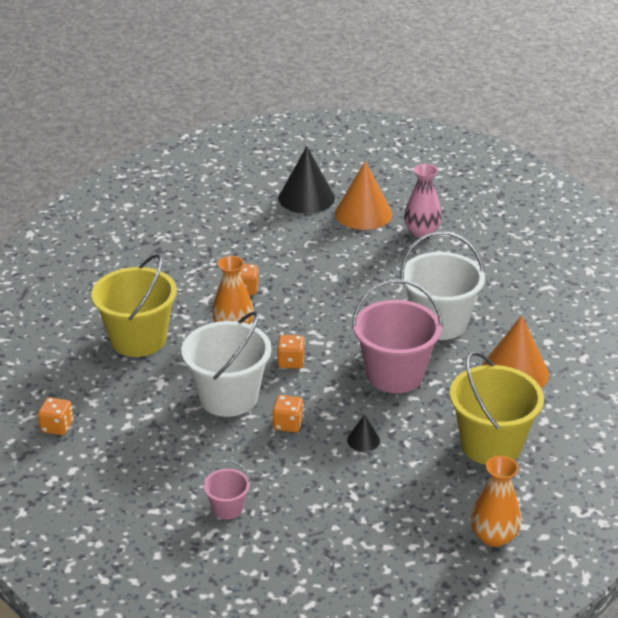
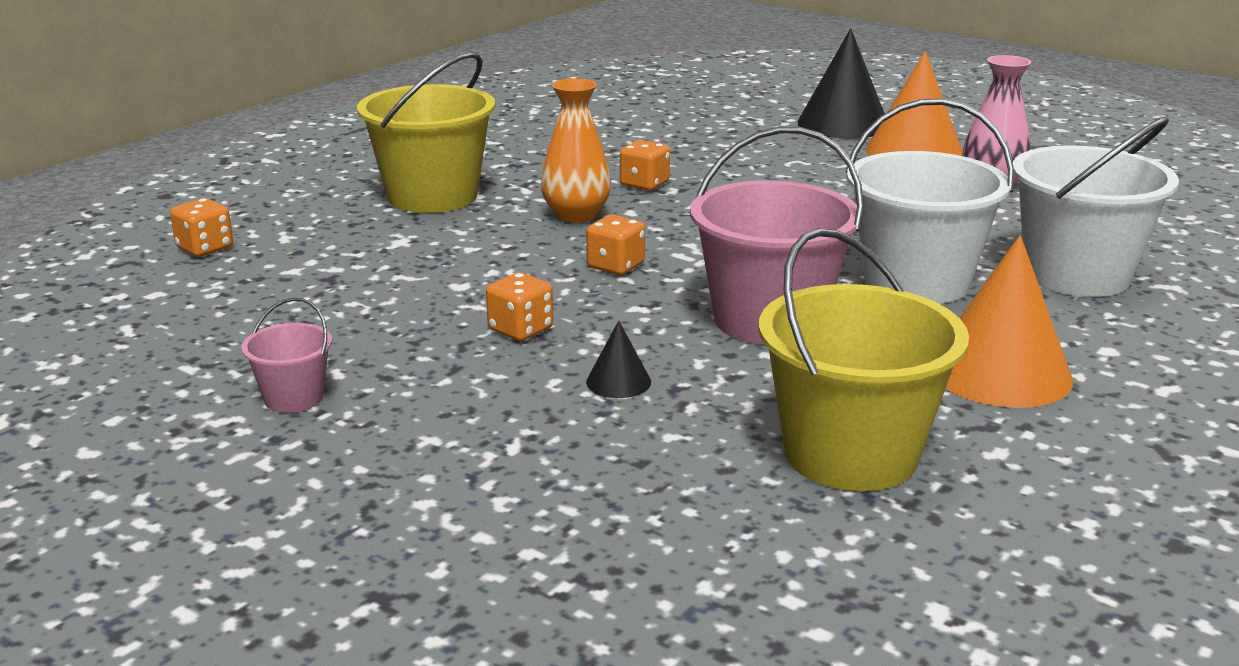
camera: 30 degrees right, 10 degrees down
(228, 397) = (472, 278): white bucket -> white bucket (1076, 275)
(493, 536) = (707, 594): orange vase -> none

